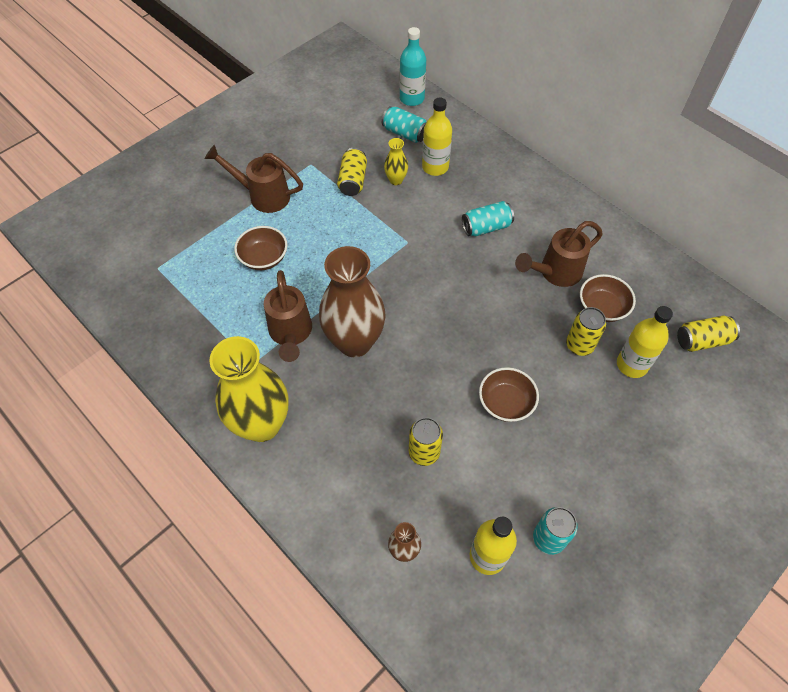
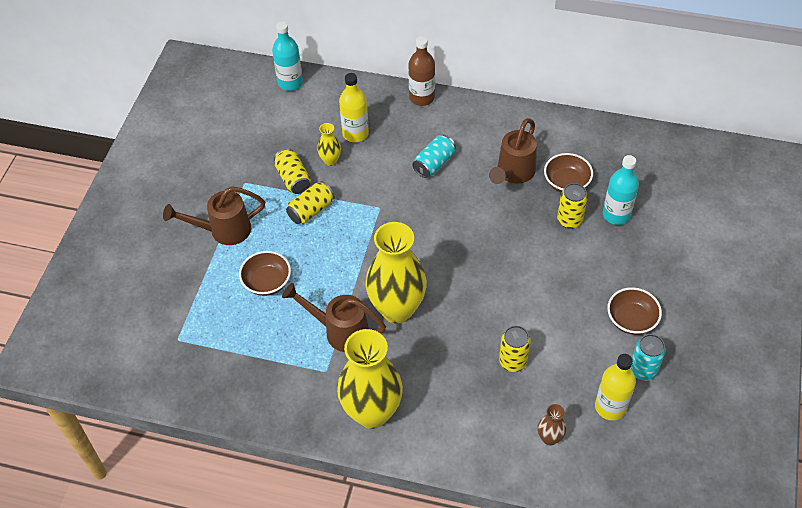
camera: 30 degrees left, 5 degrees down
(291, 334) = (339, 331): brown watering can -> brown watering can turned 150 degrees clockwise
(354, 342) = (397, 309): brown vase -> yellow vase
(405, 133) = (307, 116): turquoise can -> none
(505, 403) = (546, 292): brown bowl -> brown bowl (631, 320)
(518, 163) = (422, 98): none -> brown bottle
(632, 365) = (616, 215): yellow bottle -> turquoise bottle
(702, 340) = (652, 170): yellow can -> yellow can (311, 210)

